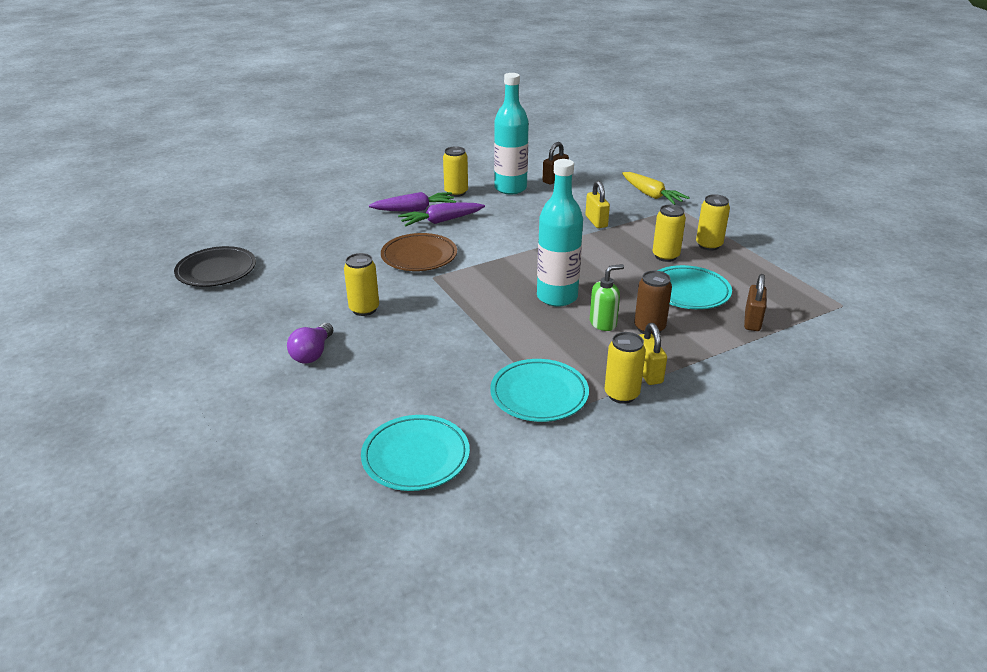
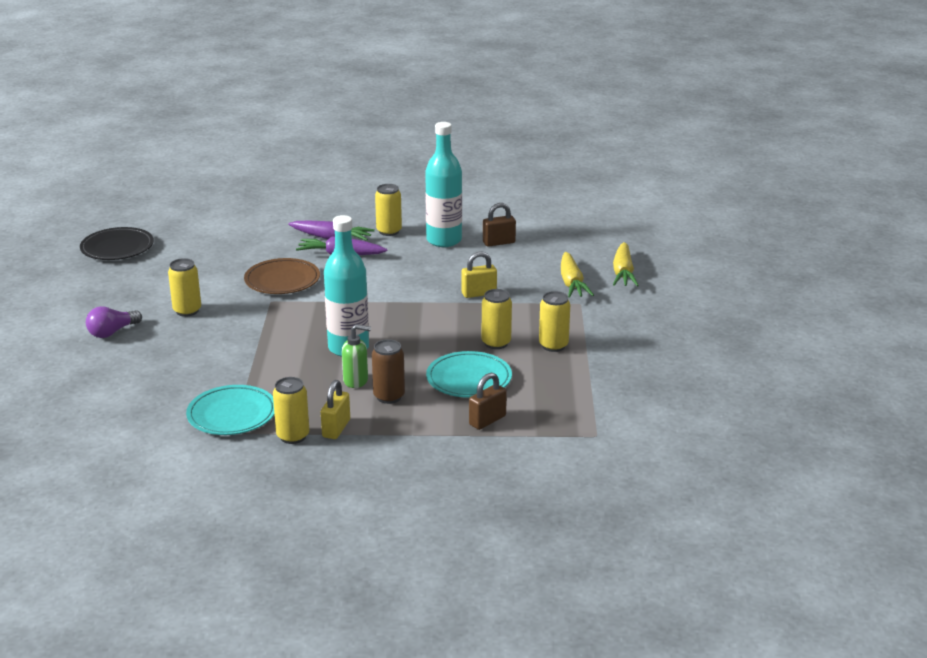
camera: 30 degrees right, 5 degrees down
(416, 457) = (95, 424): turquoise plate -> none
(596, 221) = (479, 293): yellow padlock -> yellow padlock turned 60 degrees clockwise
(674, 178) = (623, 273): none -> yellow carrot

